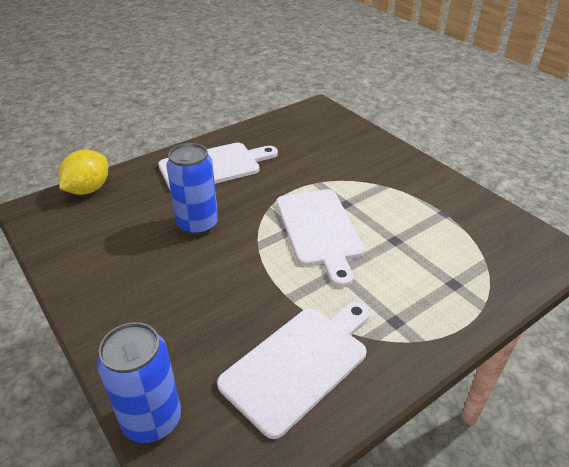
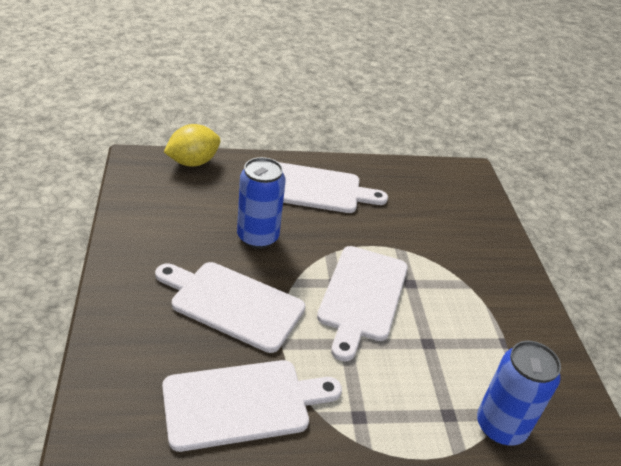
camera: 25 degrees right, 0 degrees up
(152, 419) = (97, 379): blue can -> blue can (500, 426)
(222, 287) = (232, 304): none -> white cutting board

